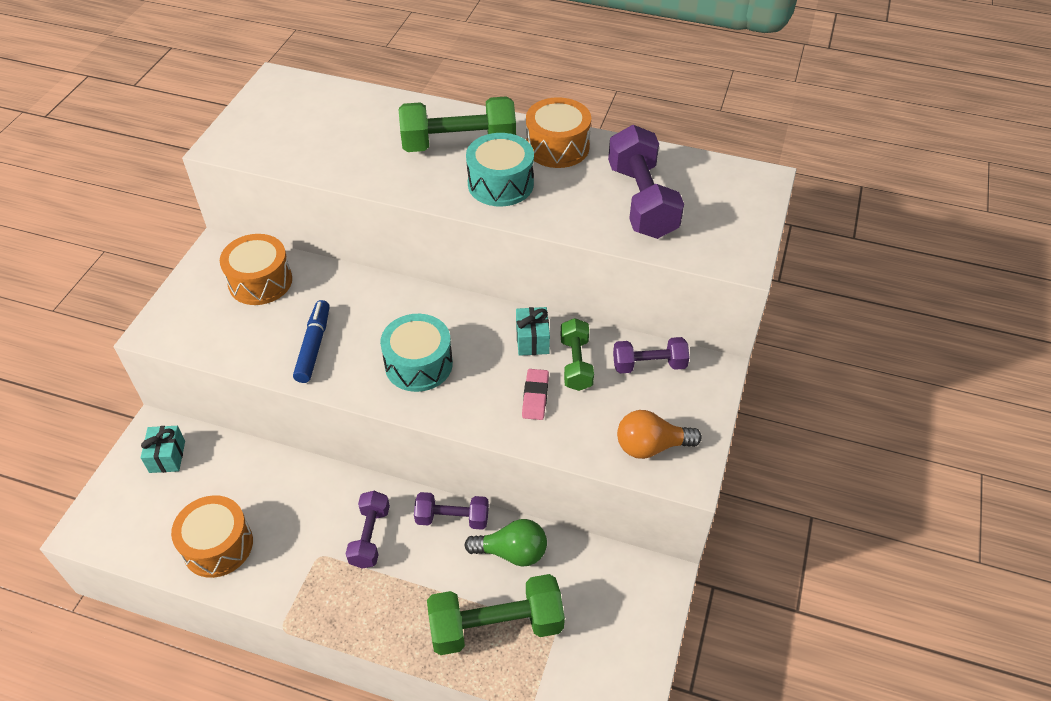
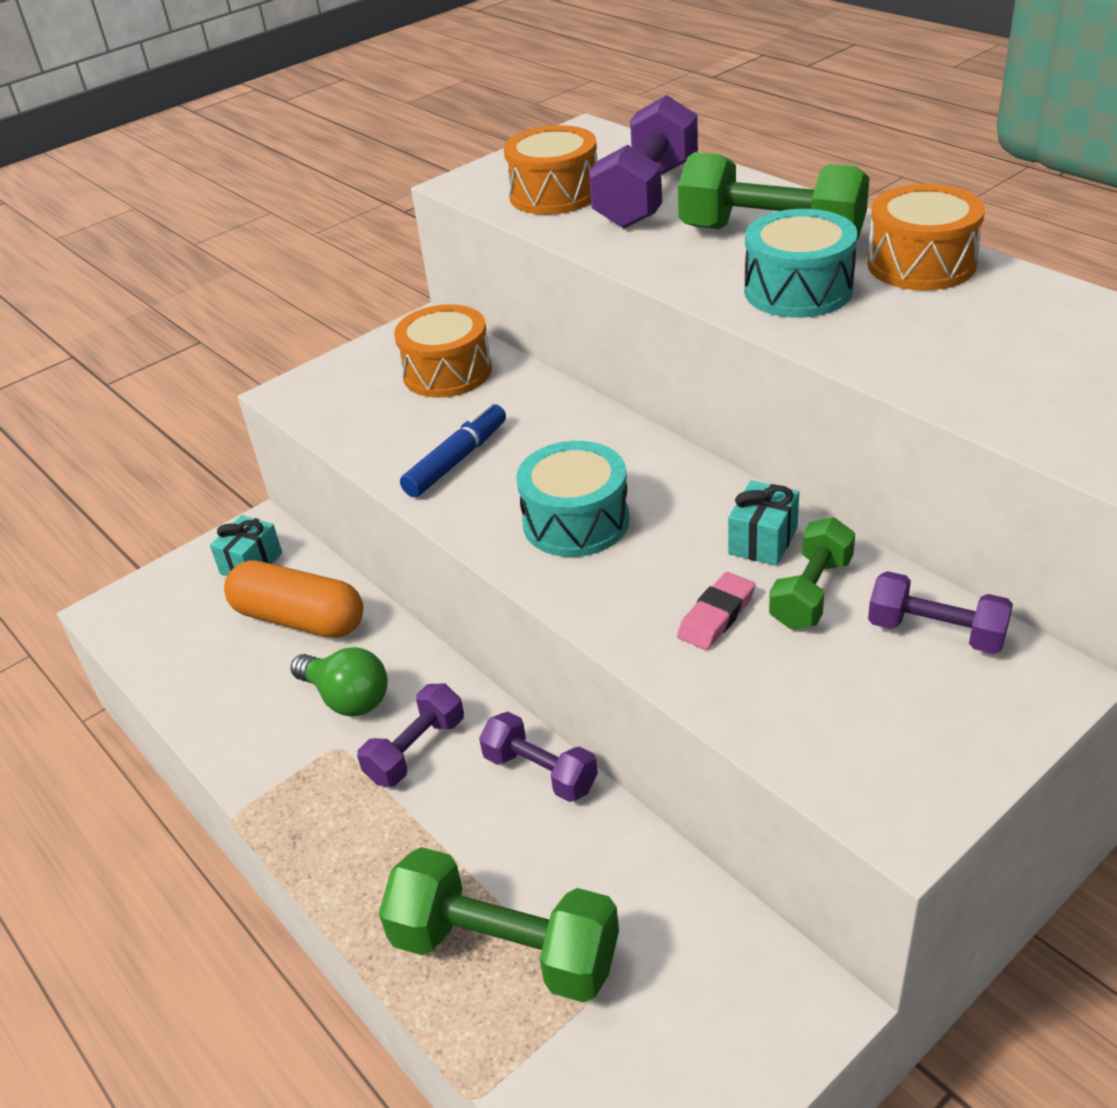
camera: 35 degrees right, 10 degrees down
(218, 545) = (232, 685): orange drum -> orange drum (554, 194)
(232, 482) = (299, 619): none -> orange capsule
(512, 552) = (596, 855): green light bulb -> green light bulb (347, 698)
(641, 201) = (1017, 356): purple dumbbell -> purple dumbbell (647, 195)
(651, 446) = (863, 751): orange light bulb -> none

